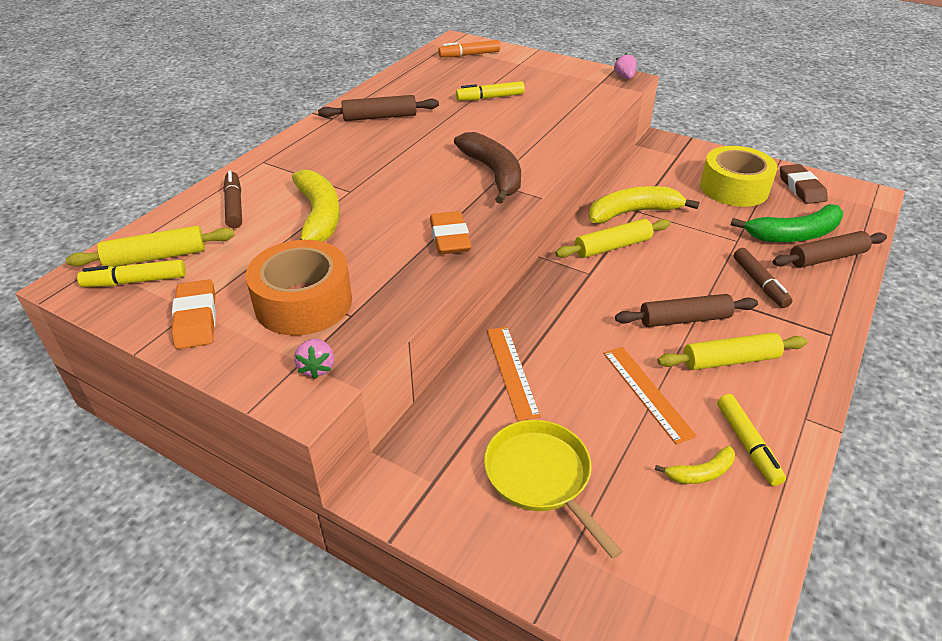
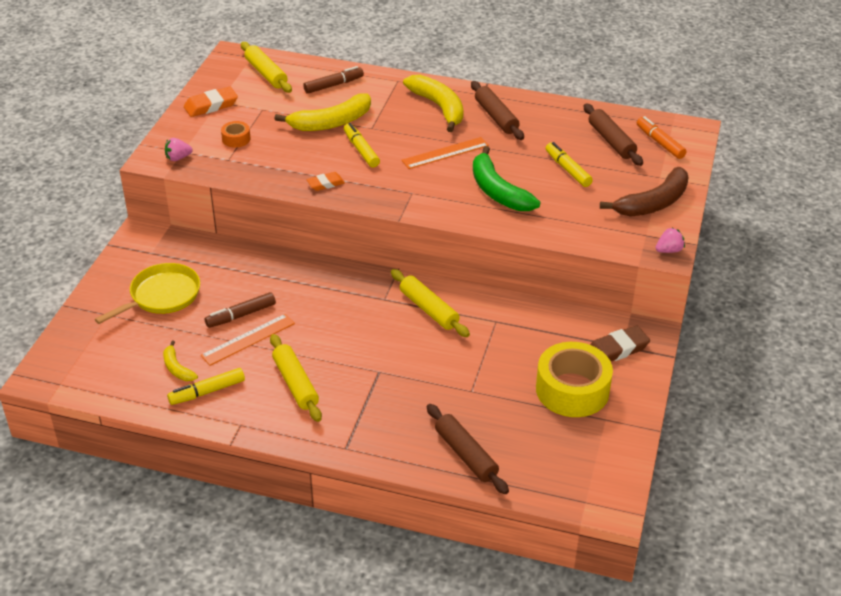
camera: 75 degrees right, 0 degrees up
(135, 281) = (240, 74): yellow marker -> yellow marker (361, 150)
(303, 302) = (236, 139): orange tape -> orange tape, size x0.45
(450, 238) = (325, 184): orange eraser -> orange eraser, size x0.65
(493, 173) = (426, 191): brown banana -> brown banana (653, 203)
(511, 371) = (254, 271): orange ruler -> orange ruler (445, 153)
(633, 212) = (491, 319): yellow banana -> yellow banana (439, 107)
(684, 319) = (339, 357): brown rolling pin -> brown rolling pin (611, 141)
(759, 283) = (406, 404): brown marker -> brown marker (241, 315)
(794, 234) = (499, 433): green banana -> green banana (498, 191)
(801, 188) = (598, 444): brown eraser -> brown eraser (617, 349)

